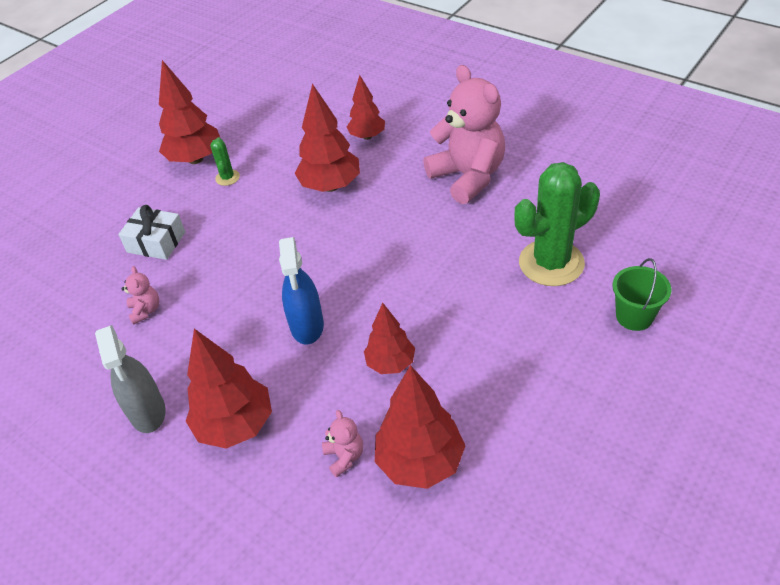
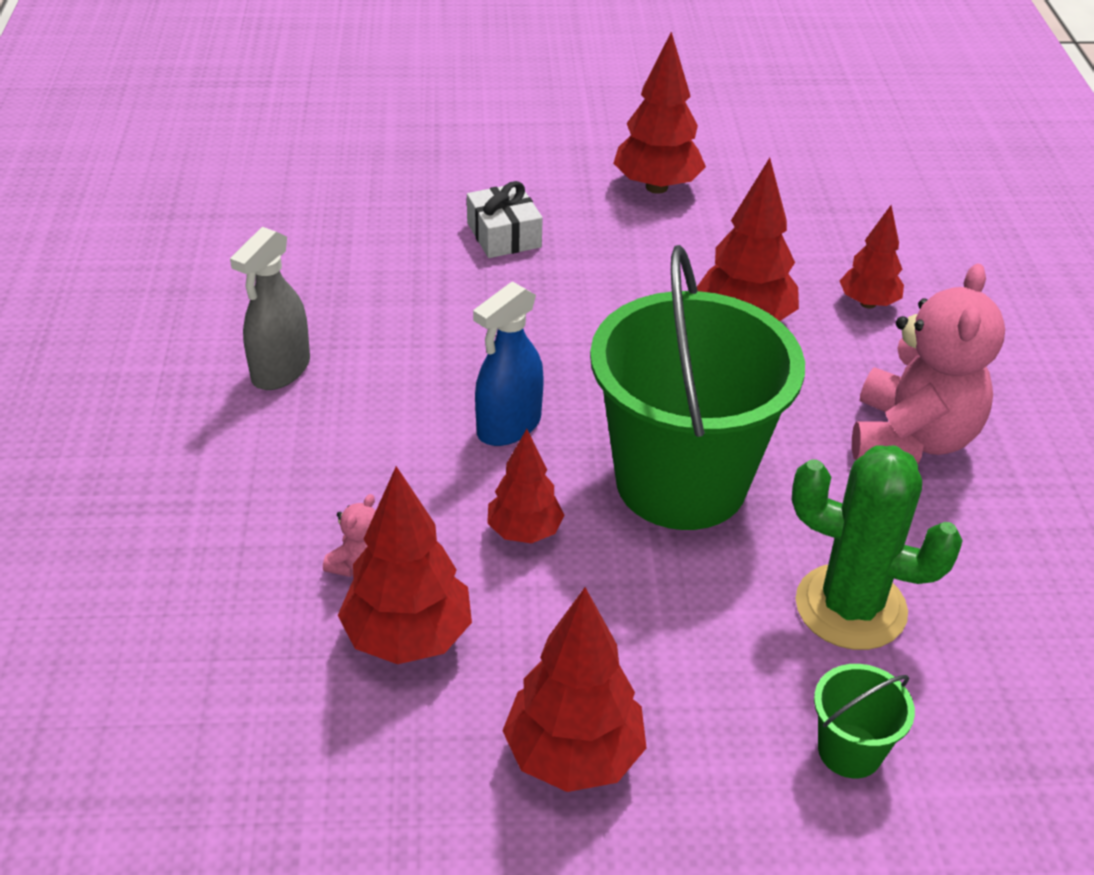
camera: 45 degrees right, 5 degrees down
(145, 310) = (405, 287): pink teddy bear -> none
(227, 178) = (657, 229): green cactus -> none
(235, 425) = (322, 448): red tree -> red tree (573, 756)
(416, 277) = (681, 482): none -> green bucket

